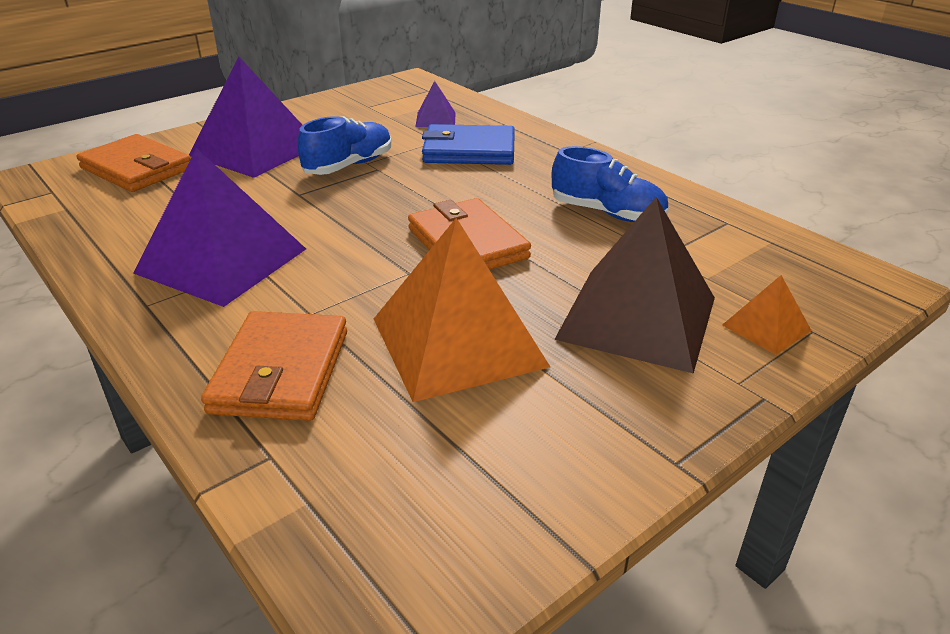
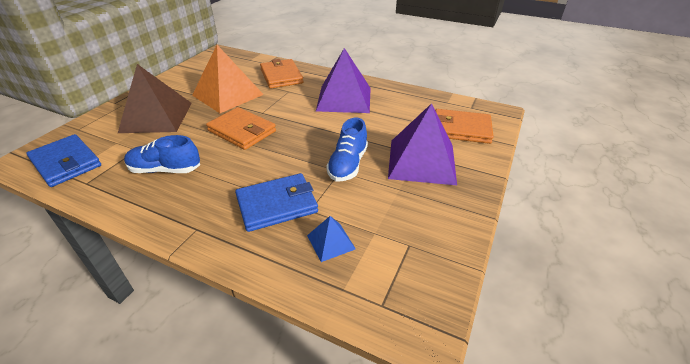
camera: 155 degrees right, 5 degrees up
(435, 119) = (331, 242): purple pyramid -> blue pyramid
(766, 327) = (99, 125): orange pyramid -> none
(783, 259) = (66, 163): none -> blue wallet

